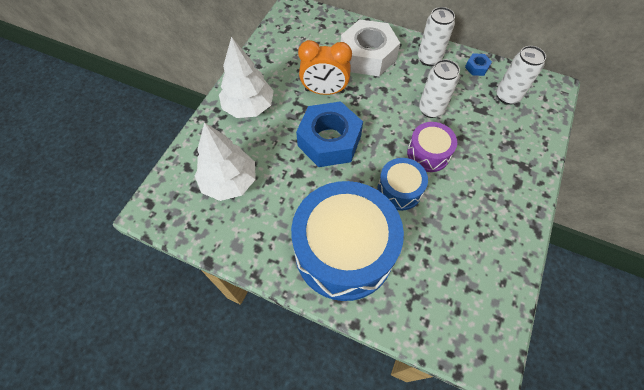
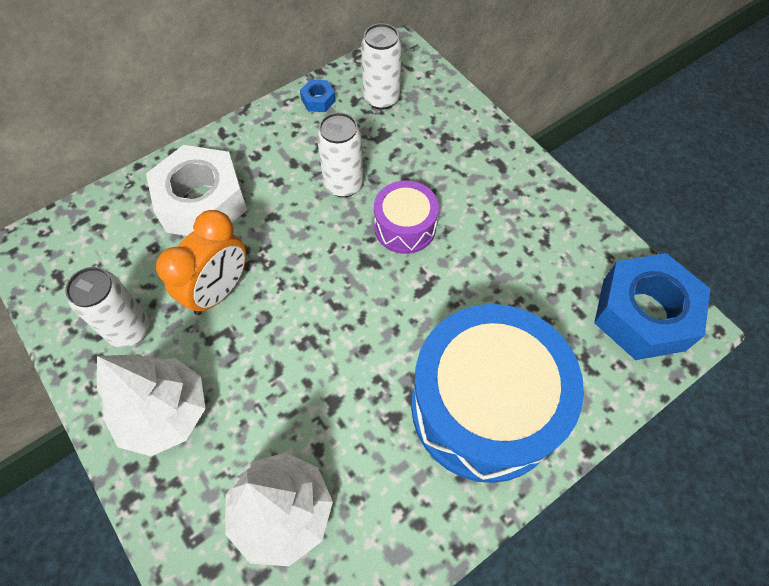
camera: 60 degrees left, 0 degrees up
(329, 141) = (307, 331): blue nut -> blue nut (643, 314)
(399, 190) = (436, 290): blue drum -> none
(429, 59) = (265, 138): white can -> white can (129, 329)

